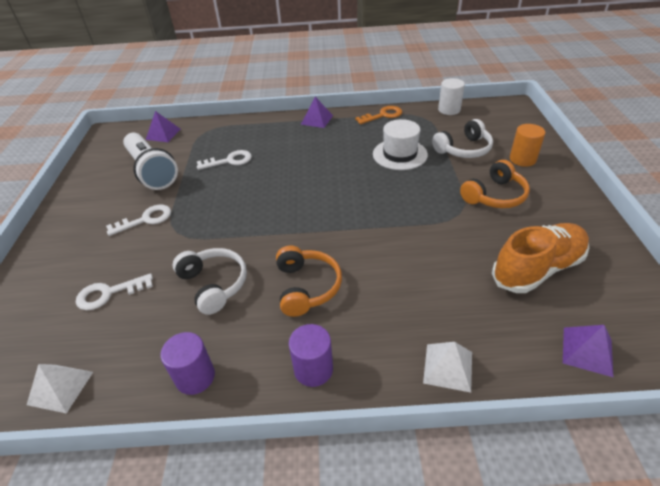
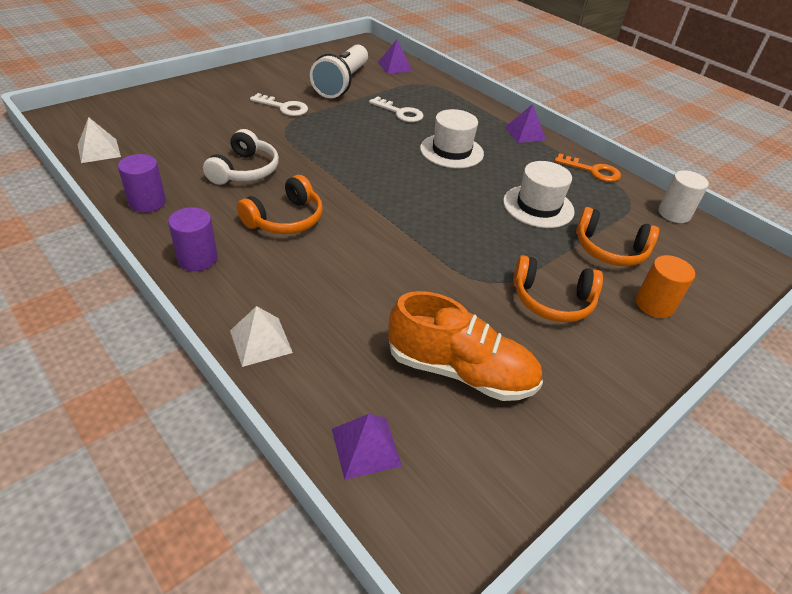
camera: 45 degrees right, 0 degrees up
(109, 293) = (194, 128): white key -> none
(304, 160) = (451, 151): none -> white hat
(463, 149) = (609, 250): white headphones -> orange headphones

